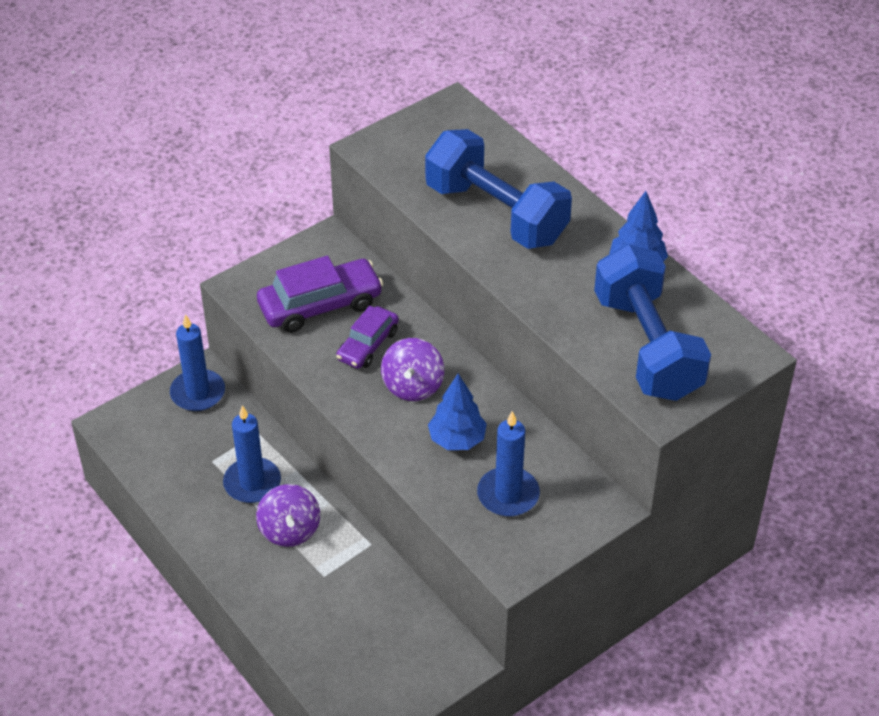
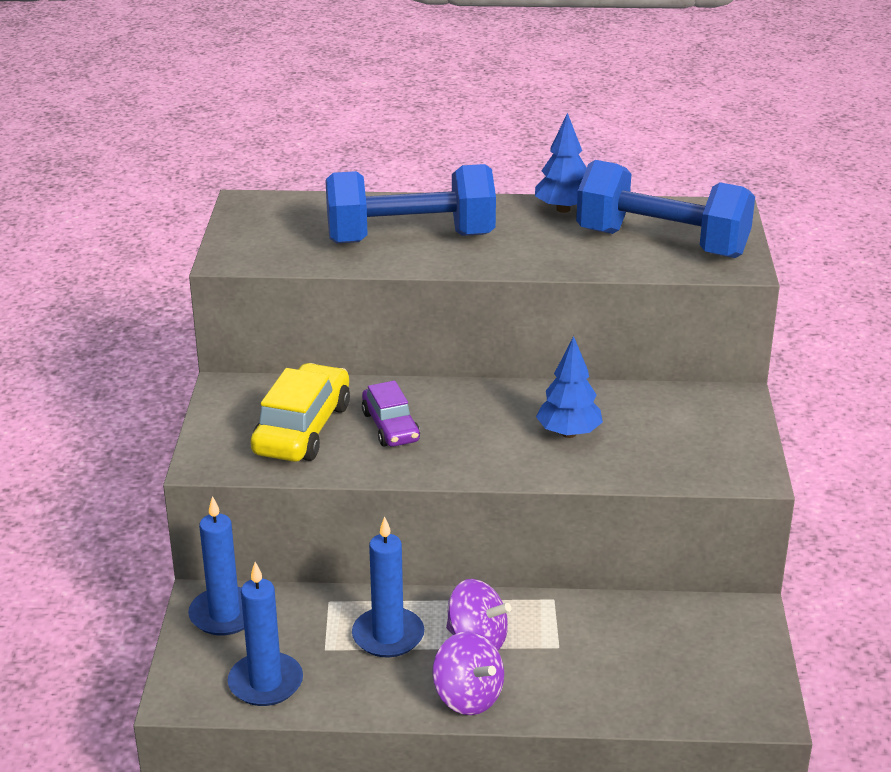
camera: 50 degrees left, 15 degrees down
(320, 305) = (303, 429): purple car -> yellow car
(412, 386) = (474, 426): purple spinning top -> purple spinning top (468, 697)
(508, 494) = (665, 437): blue candle -> blue candle (265, 683)

